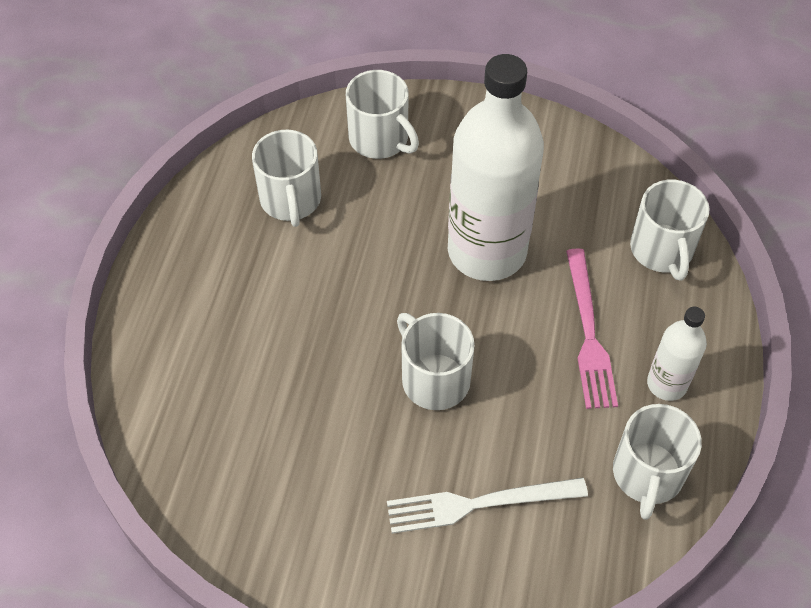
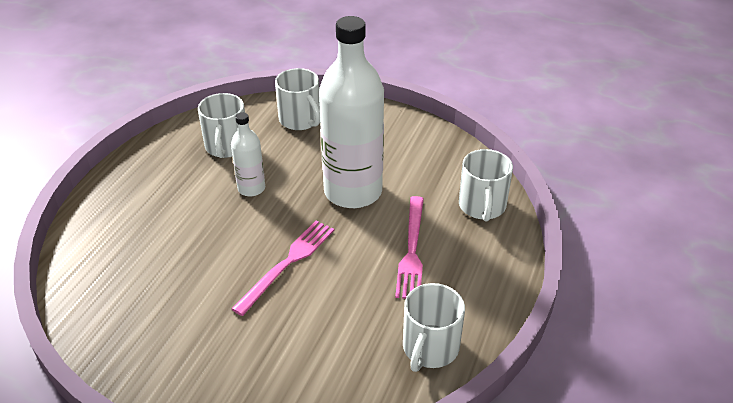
camera: 10 degrees right, 15 degrees down
(434, 379) = (287, 263): white mug -> pink fork
(479, 504) = (293, 348): white fork -> none
(667, 384) = (462, 290): white bottle -> white bottle (251, 188)

